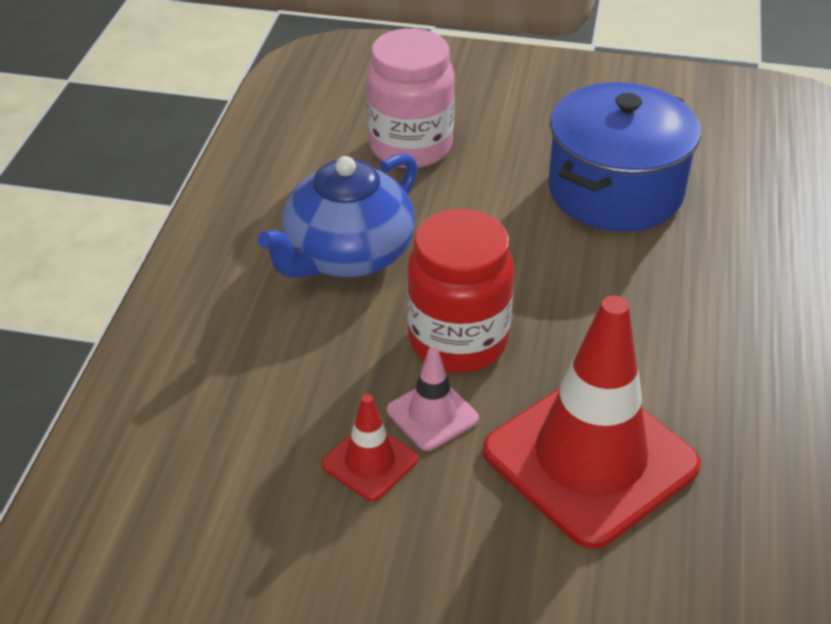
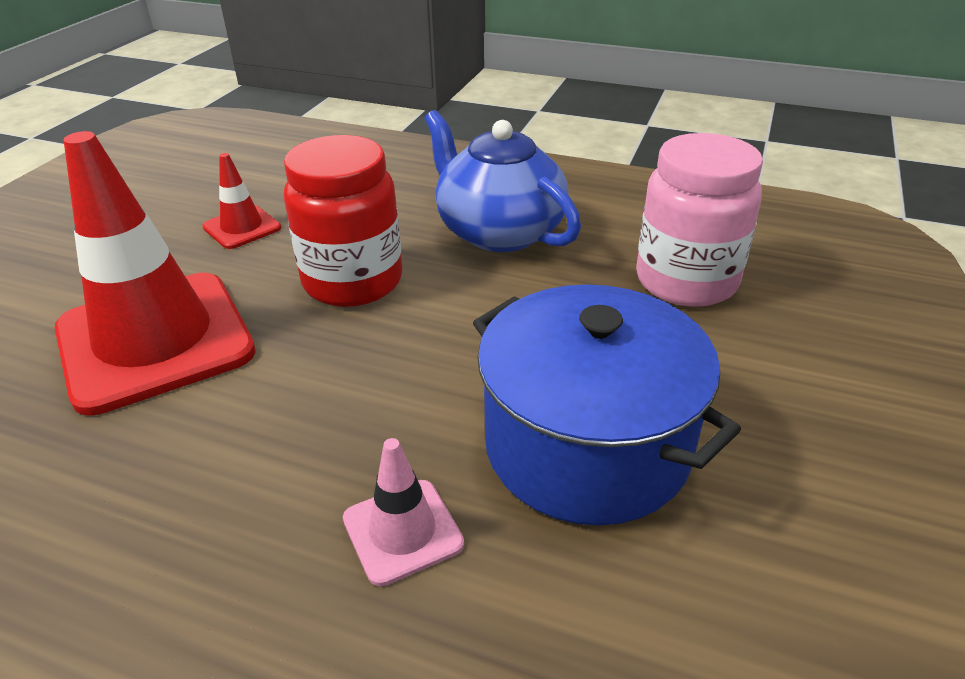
camera: 100 degrees right, 5 degrees down
(432, 415) = (270, 259): pink traffic cone -> pink traffic cone (402, 531)

